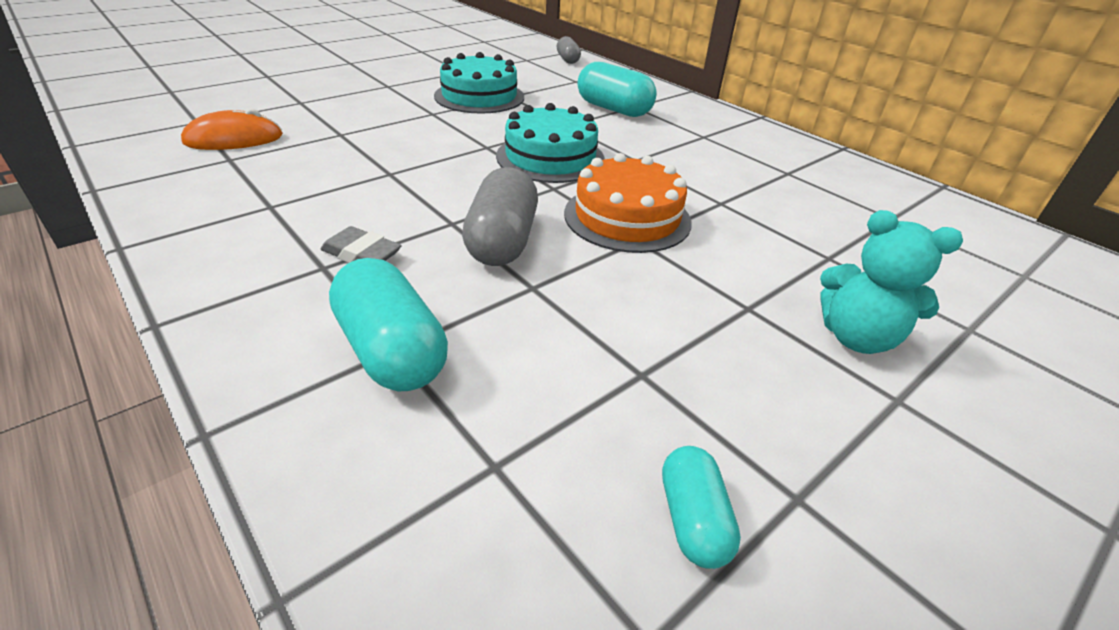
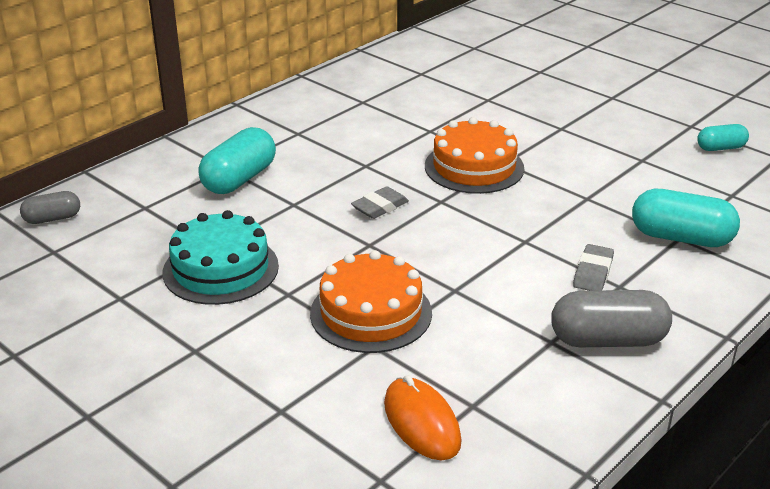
camera: 95 degrees left, 5 degrees down
(383, 137) = (371, 313): none -> orange cake
(392, 351) = (681, 238): turquoise capsule -> turquoise capsule turned 60 degrees clockwise
(502, 241) = (538, 215): grey capsule -> grey capsule (608, 340)
(550, 157) = (380, 207): turquoise cake -> grey eraser
(856, 337) = (569, 101): turquoise teddy bear -> none

